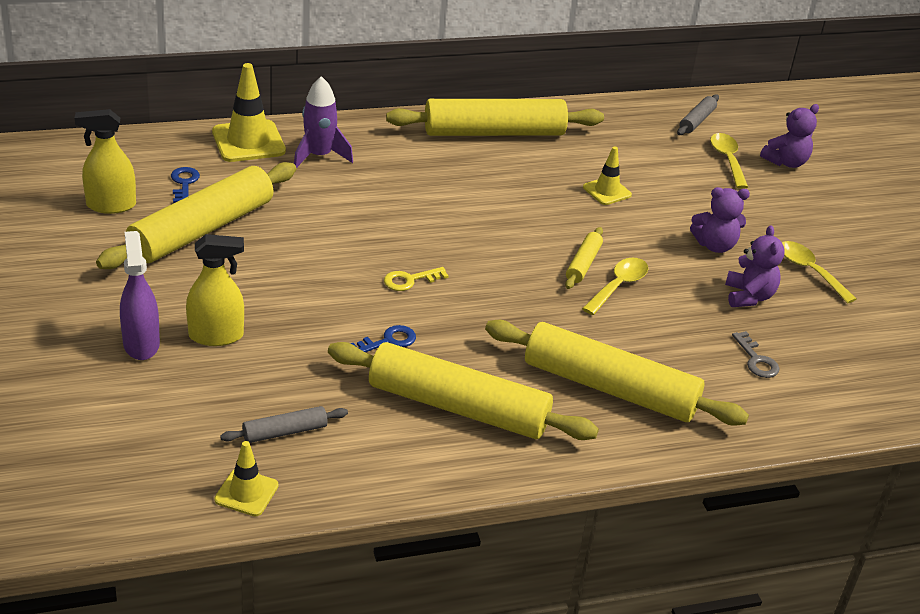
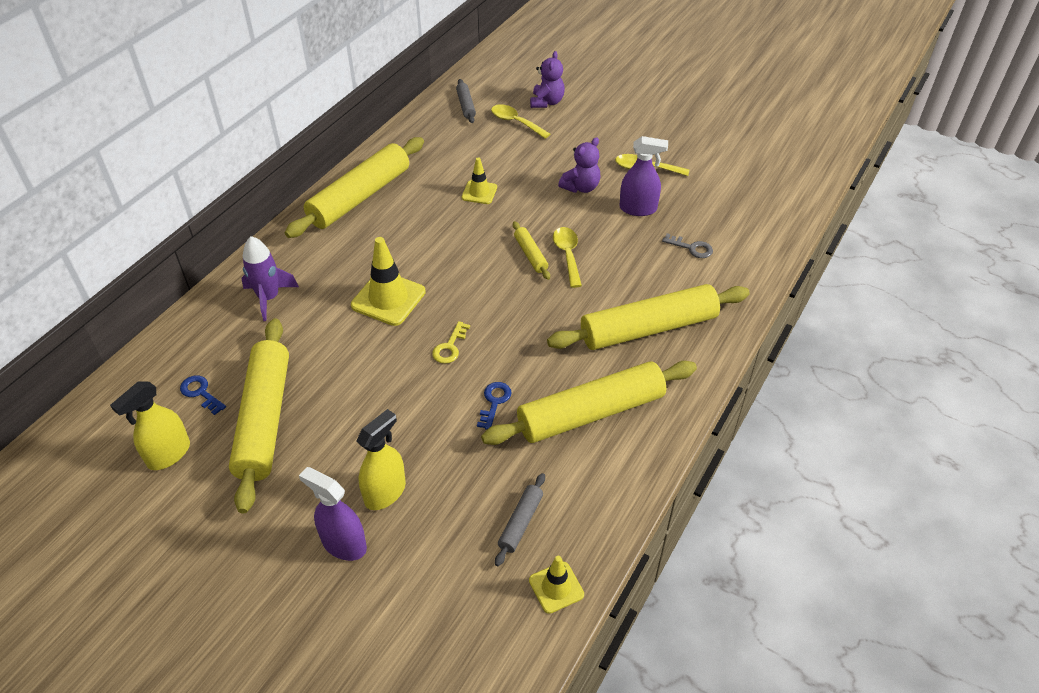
camera: 40 degrees left, 10 degrees up
(248, 141) = (203, 323): yellow traffic cone -> yellow traffic cone (388, 299)
(748, 296) = (638, 209): purple teddy bear -> purple spray bottle

